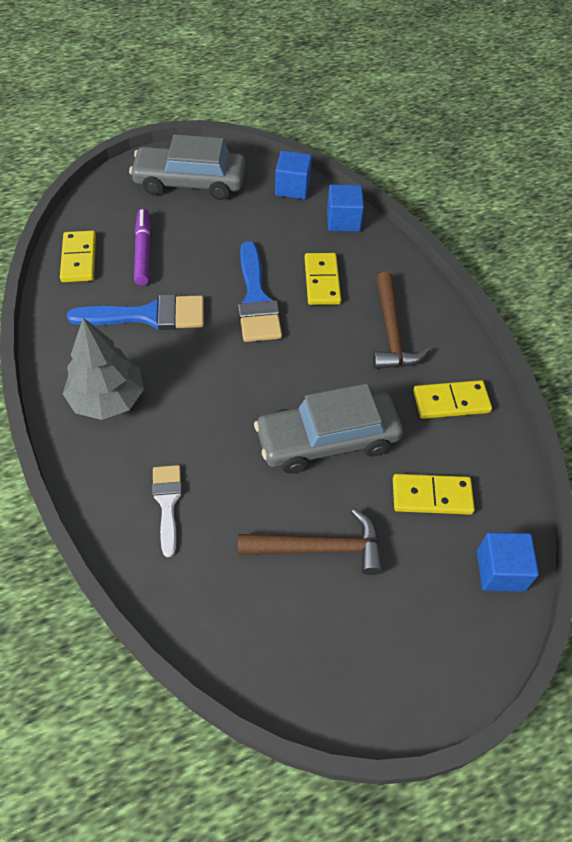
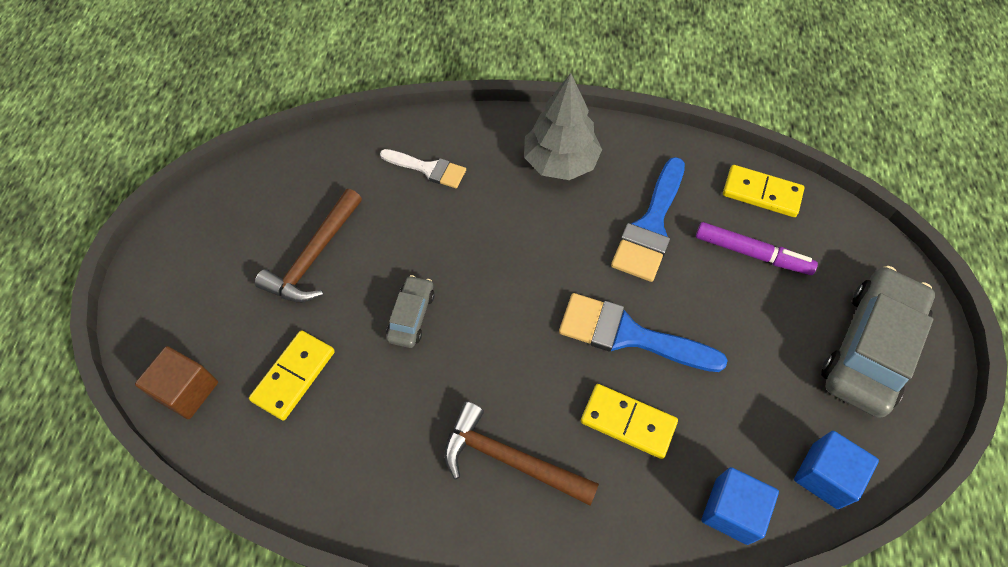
camera: 120 degrees right, 5 degrees up
(327, 440) = (411, 316): grey car -> grey car, size x0.49
(451, 402) = (380, 466): yellow domino -> none
(500, 570) = (187, 391): blue cube -> brown cube

